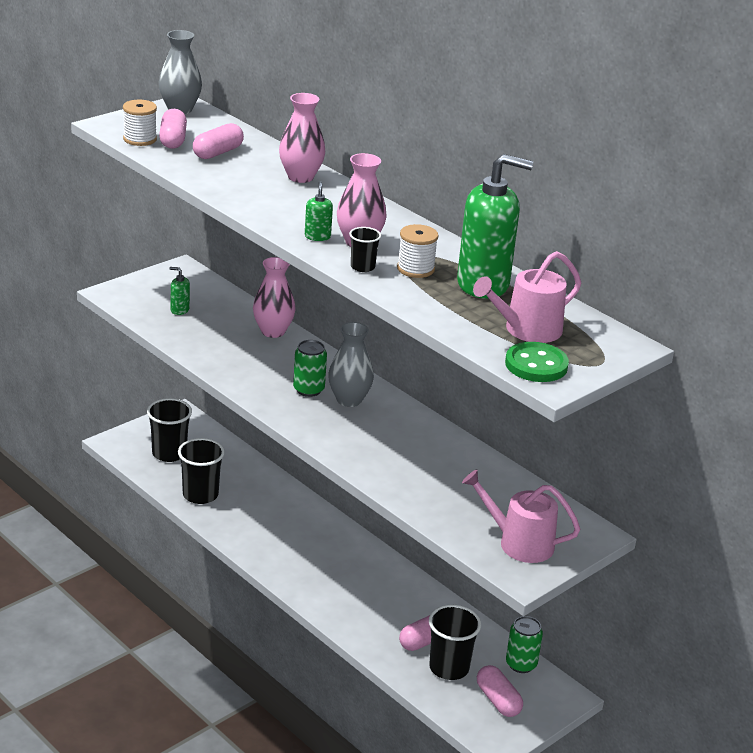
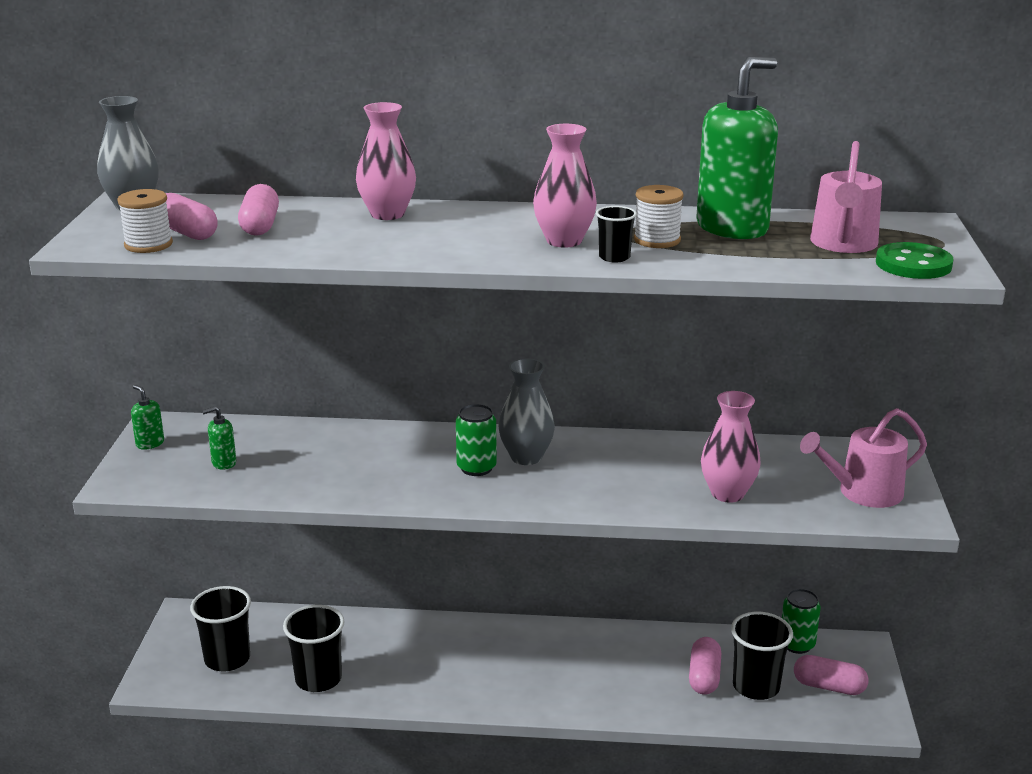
camera: 40 degrees left, 5 degrees down
(273, 331) = (352, 436): pink vase -> pink vase (727, 493)
(317, 236) = (519, 252): green soap dispenser -> green soap dispenser (150, 443)

